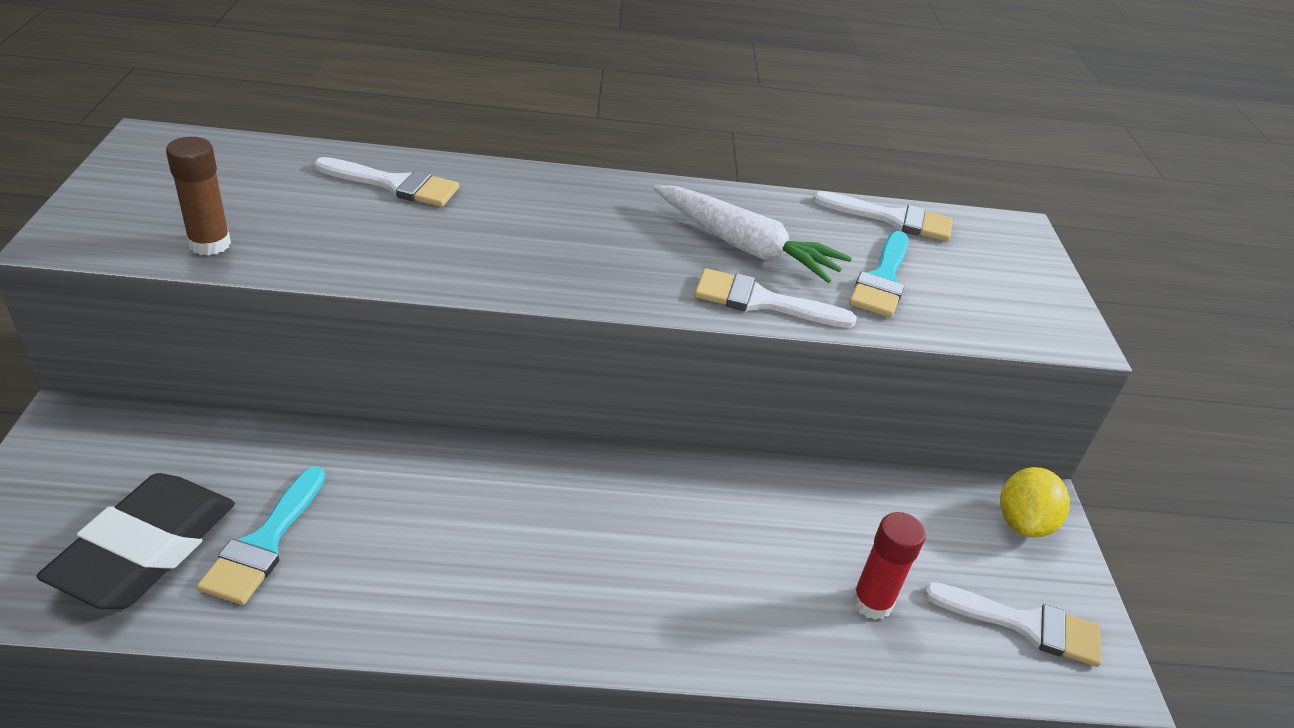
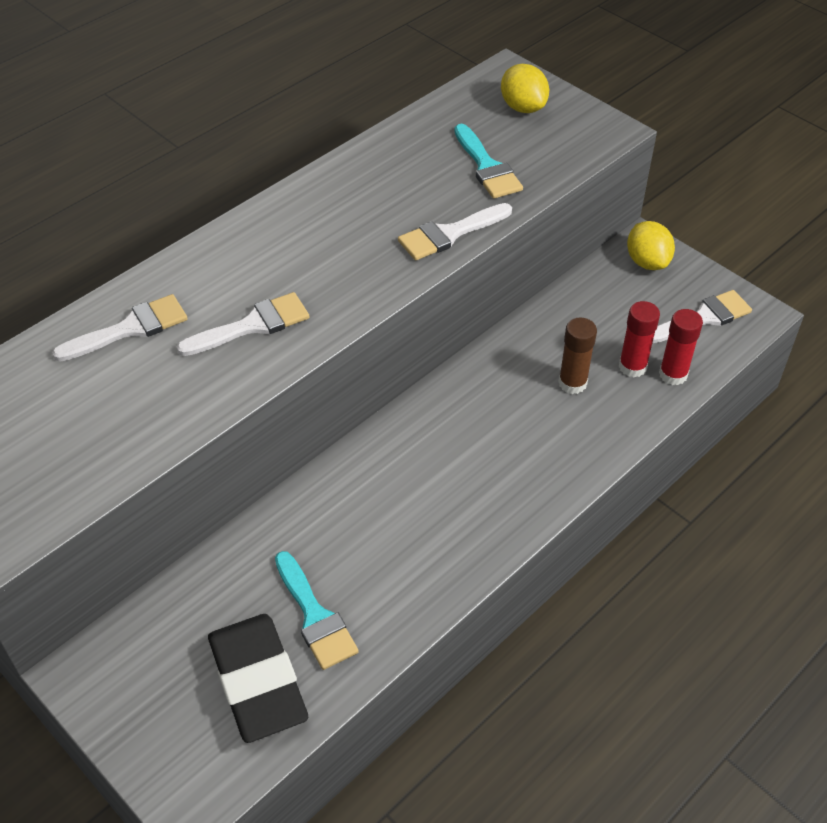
camera: 40 degrees left, 10 degrees up
(210, 244) = (94, 466): brown glue stick -> brown glue stick (572, 383)
(745, 247) = (392, 203): white carrot -> none
(893, 219) = (439, 116): white brush -> white brush (252, 325)
(910, 648) = (673, 374): none -> red glue stick
(994, 262) = (523, 107): none -> yellow lemon

